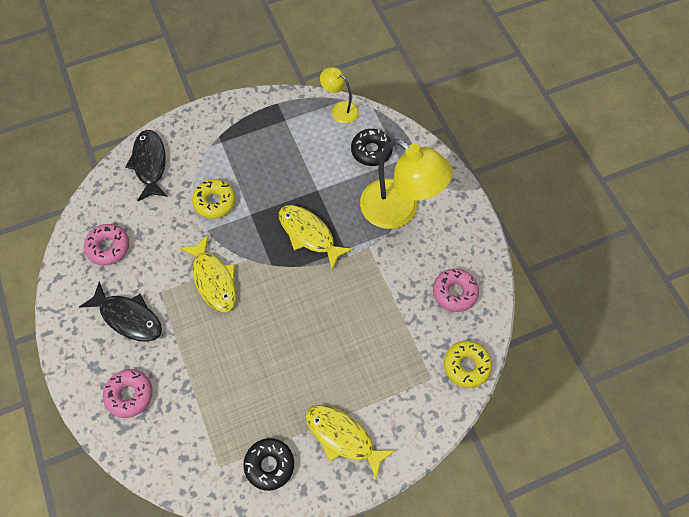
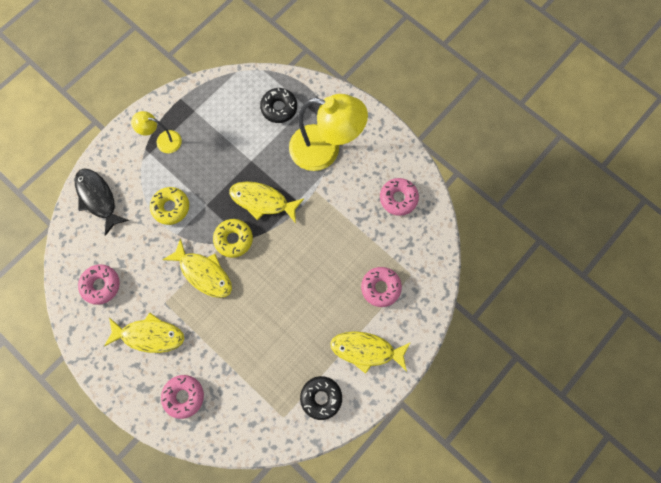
camera: 25 degrees left, 10 degrees up
(128, 317) = (149, 335): black fish -> yellow fish
(340, 109) = (236, 82): yellow lamp -> yellow lamp (163, 141)
(390, 377) = (380, 288): none -> pink donut
(466, 366) = (433, 252): yellow donut -> yellow donut (233, 239)

